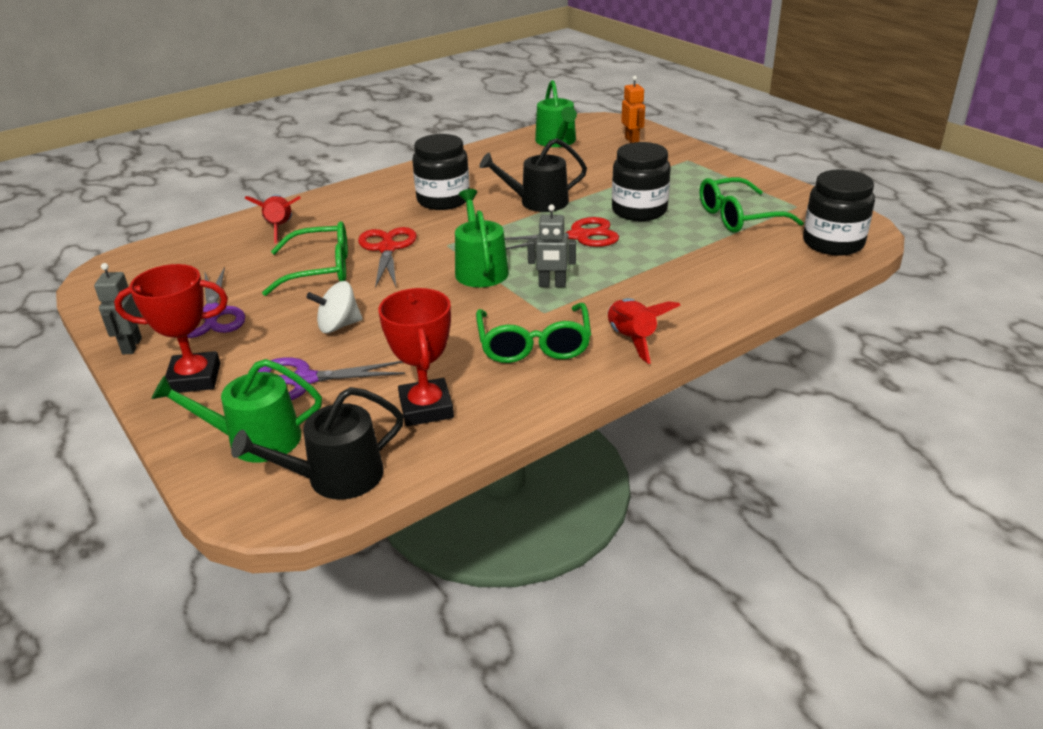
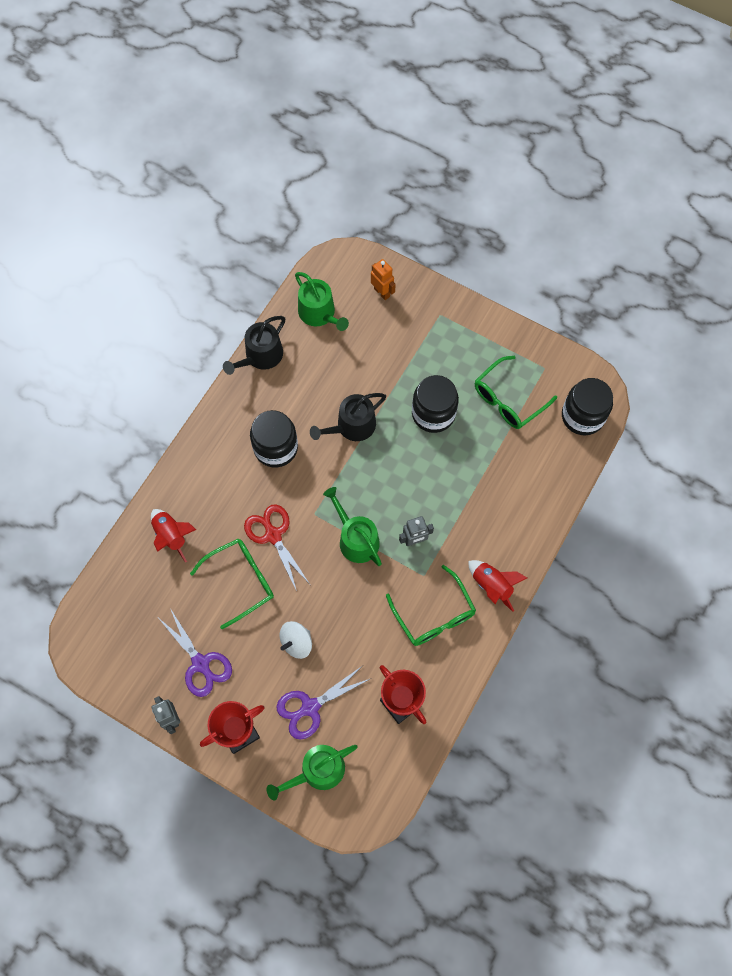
camera: 25 degrees left, 35 degrees up
(335, 477) = (383, 781): black watering can -> black watering can (260, 356)
(579, 236) = (405, 468): red scissors -> none

